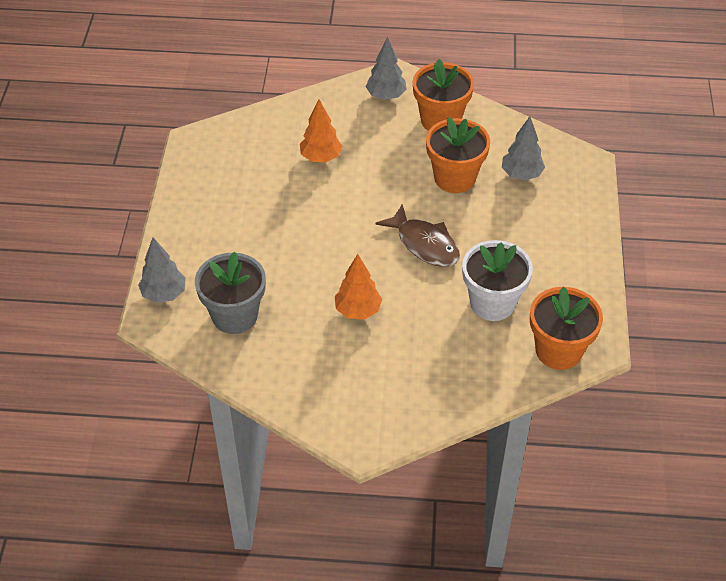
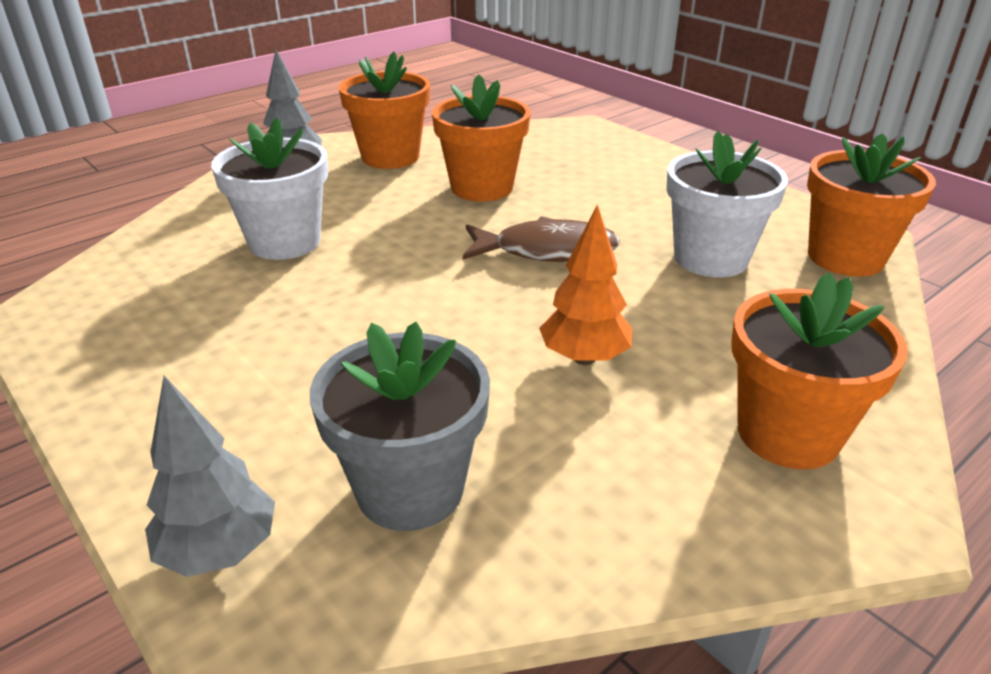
camera: 45 degrees left, 15 degrees down
(321, 157) = (284, 242): orange tree -> white flower pot
(380, 396) = (788, 433): none -> orange flower pot
(521, 174) = (544, 157): grey tree -> none

